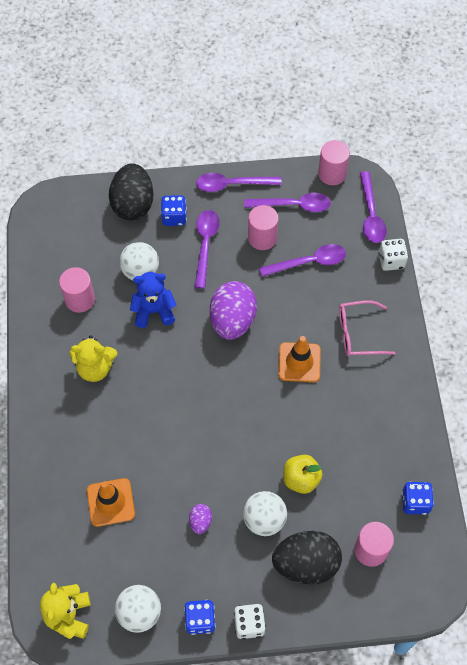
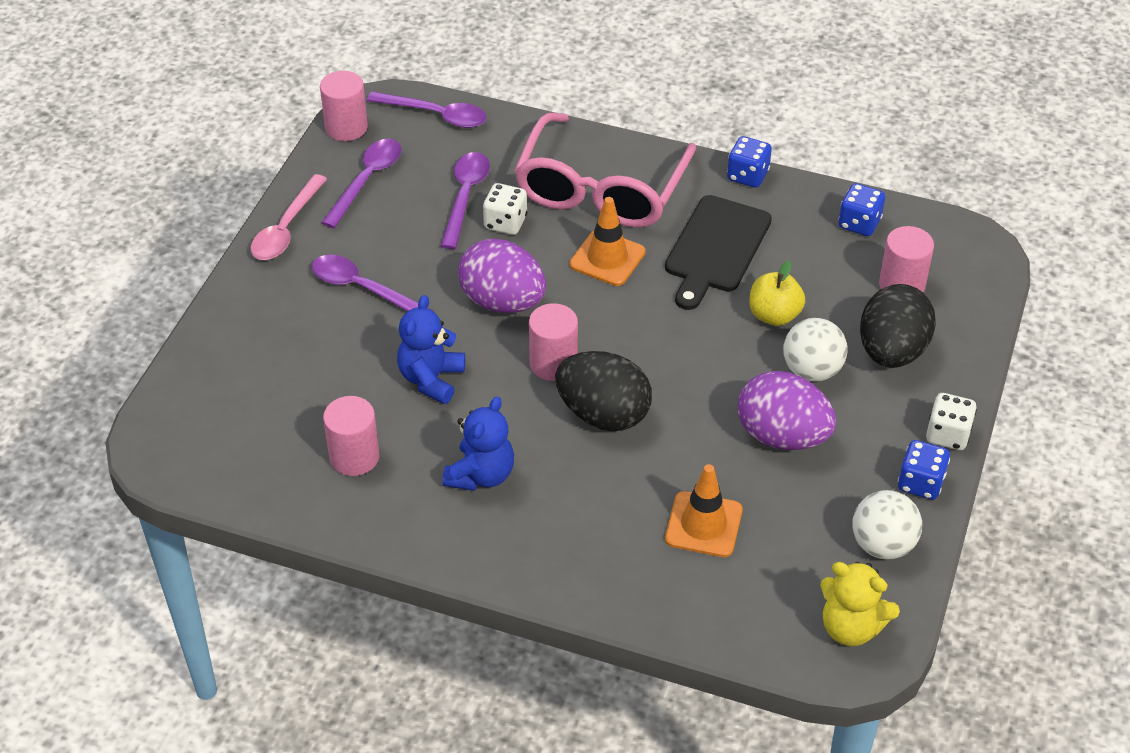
camera: 65 degrees left, 15 degrees down
(95, 368) = (481, 475): yellow teddy bear -> blue teddy bear
(133, 204) = (236, 344): black egg -> black egg (603, 414)
(140, 271) = (356, 372): white ball -> none
(174, 217) = (293, 306): blue dice -> blue dice (747, 175)
(200, 522) = (782, 436): purple egg -> purple egg, size x2.21
(232, 184) = (286, 228): purple spoon -> pink spoon
(262, 238) = (395, 228): pink cylinder -> pink cylinder (553, 363)
(342, 421) = (716, 248): none -> black cutting board
(358, 334) = (601, 189): pink glasses -> pink glasses, size x1.89
(391, 261) = (517, 122): white dice -> white dice (505, 223)

